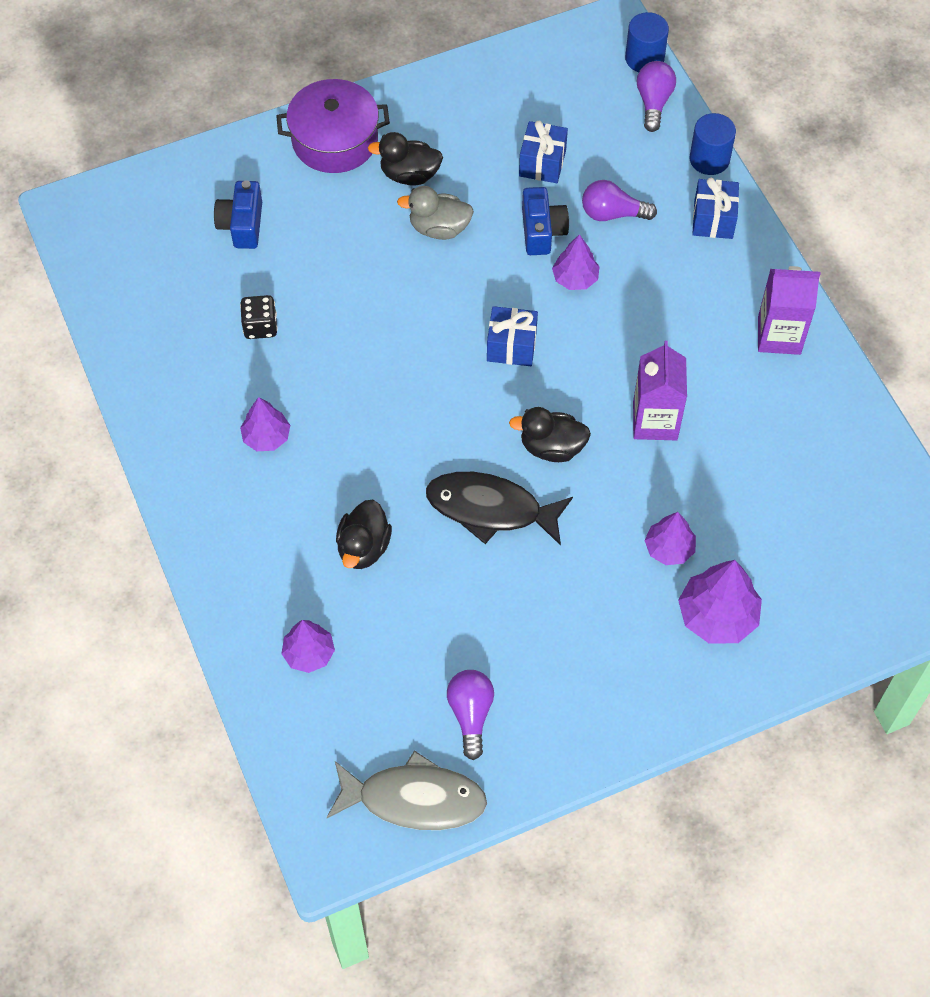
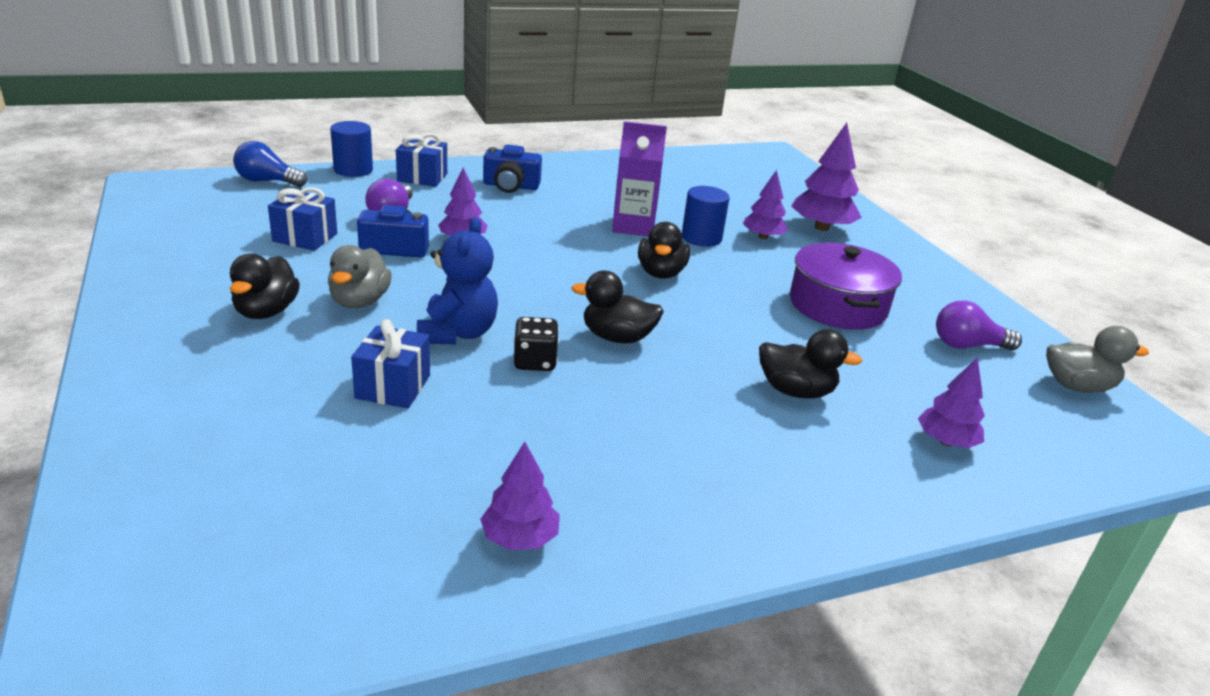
camera: 90 degrees left, 30 degrees down
(242, 225) = (265, 451): blue camera -> blue camera (511, 186)
(260, 326) = (460, 446): black dice -> black dice (535, 362)
(266, 437) = (644, 453): purple tree -> purple tree (520, 538)
(335, 140) = (165, 358): purple pot -> purple pot (837, 305)
(404, 302) = (457, 333): none -> blue teddy bear
(414, 799) = (1077, 386): grey fish -> grey duck
(422, 414) = (617, 337): none -> black duck
(490, 509) = (734, 311): black fish -> none
(511, 346) = (537, 279): blue gift -> blue gift (393, 387)
(644, 59) = (208, 178): blue cylinder -> blue cylinder (701, 238)
(653, 102) = (267, 181): purple light bulb -> blue light bulb
(779, 335) = (553, 172): purple carton -> none

